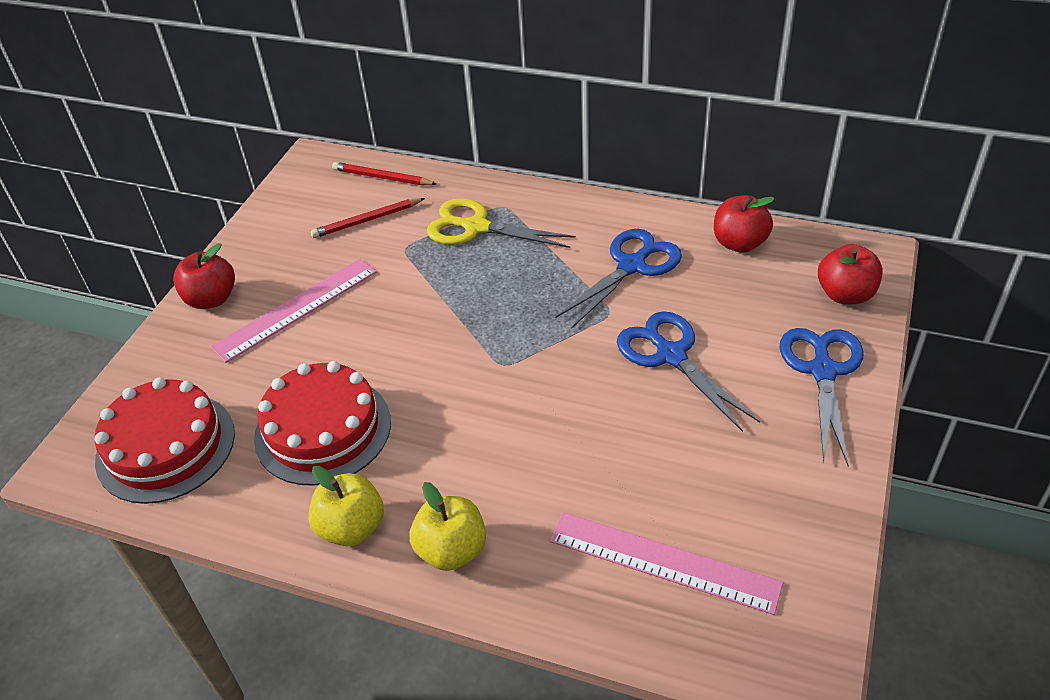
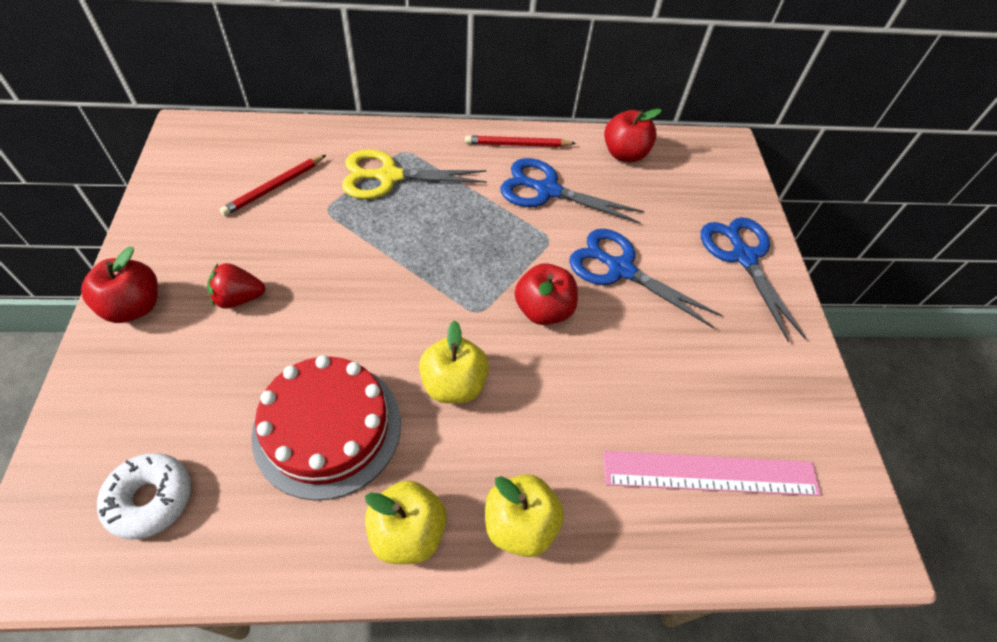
camera: 30 degrees left, 10 degrees up
(165, 446) = (150, 499): red cake -> white donut
(296, 309) = (239, 298): pink ruler -> red strawberry
(382, 177) = (271, 140): red pencil -> red pencil (517, 144)
(449, 421) = (453, 384): none -> yellow apple
(631, 266) = (547, 190): blue scissors -> blue scissors turned 90 degrees counterclockwise
(845, 294) = (725, 185): red apple -> red apple (543, 310)

